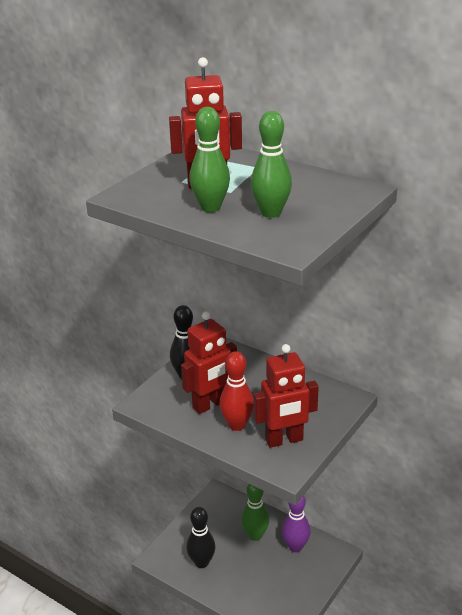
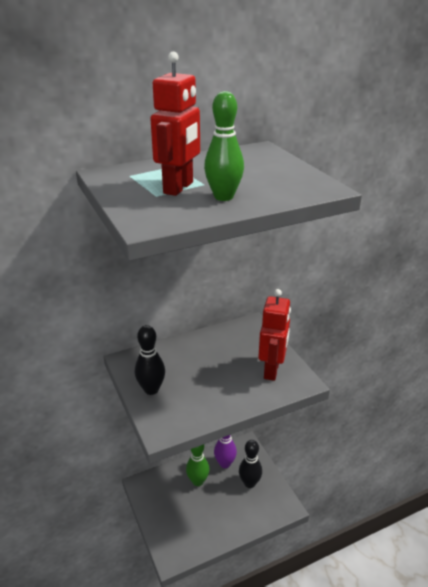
camera: 60 degrees left, 0 degrees up
(201, 562) = (197, 528): black bowling pin -> black bowling pin (249, 483)
(210, 404) = (199, 391): red robot -> none
(237, 425) = (236, 386): red bowling pin -> none
(271, 213) = (261, 180): green bowling pin -> none

